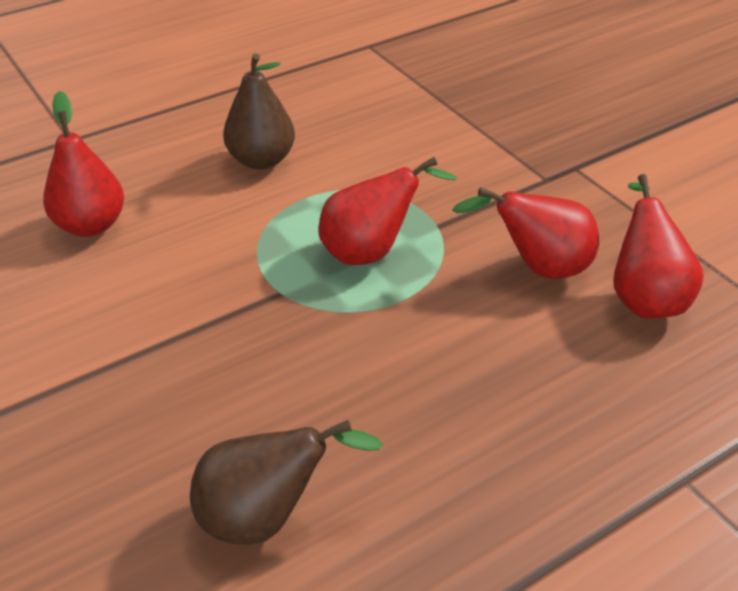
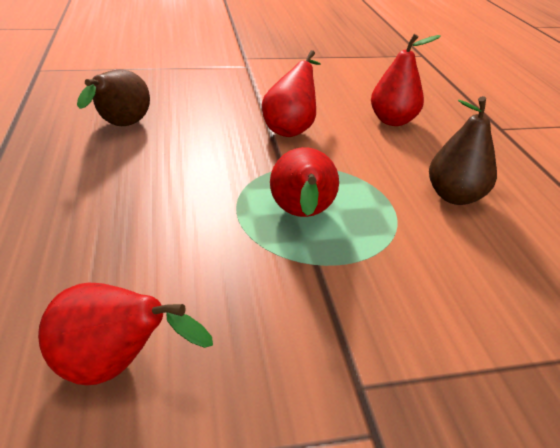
camera: 110 degrees right, 5 degrees down
(538, 268) = (215, 305): red pear -> red pear (291, 128)

